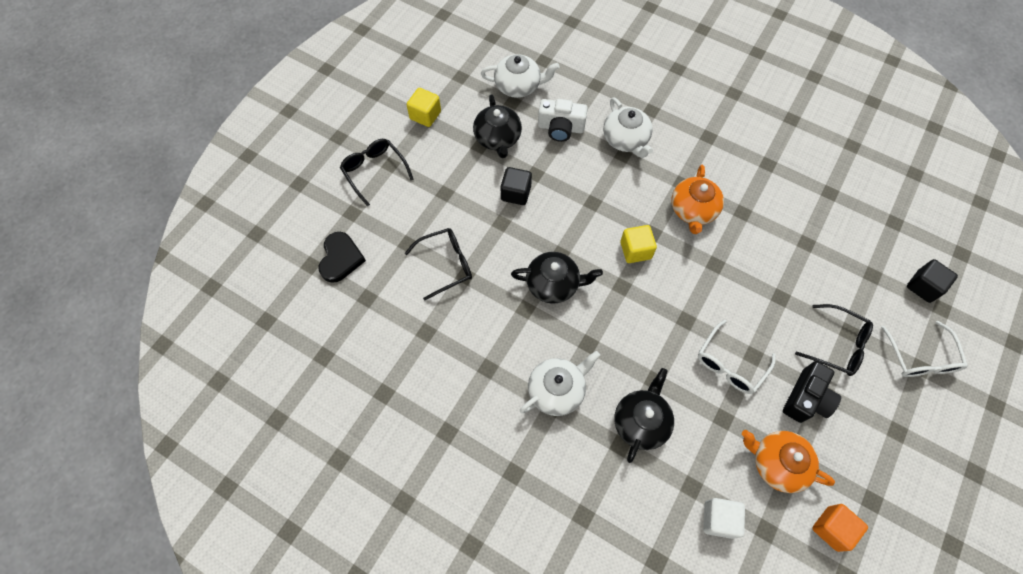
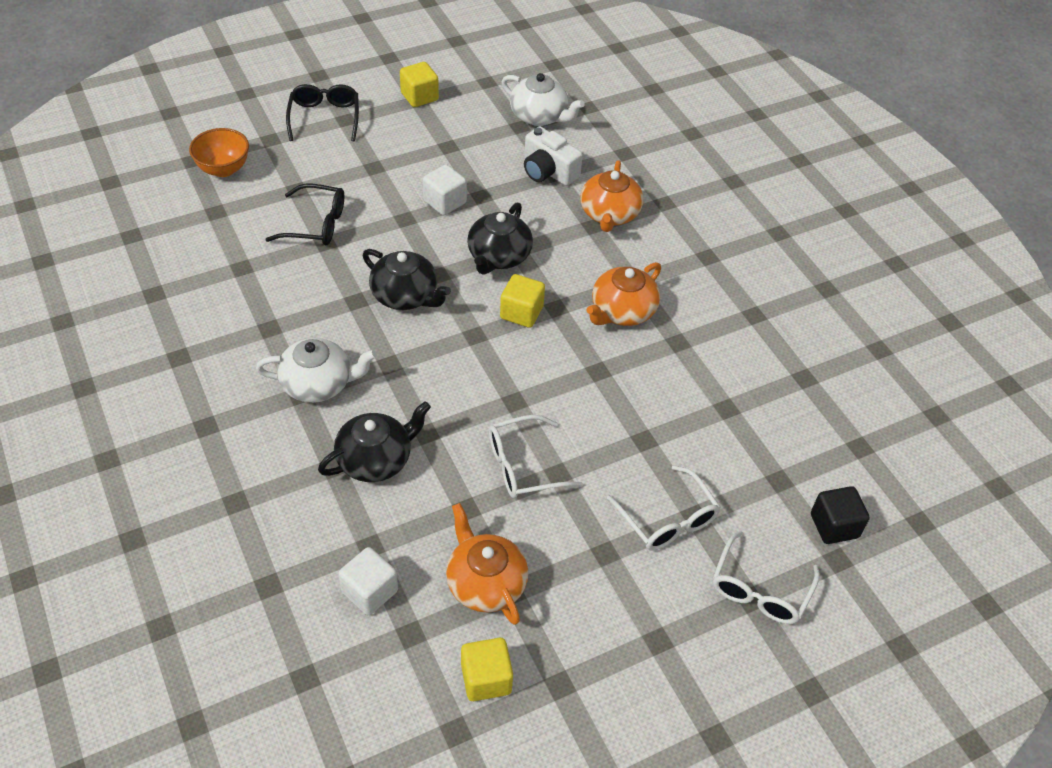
camera: 30 degrees right, 15 degrees down
(340, 258) = (223, 169): black heart -> orange bowl
(498, 138) = (473, 149): black teapot -> black teapot (498, 256)
(516, 193) = (445, 202): black cube -> white cube
(626, 139) = (609, 214): white teapot -> orange teapot
(806, 398) = (579, 546): black camera -> none
(832, 528) = (486, 679): orange cube -> yellow cube
(837, 345) = (667, 519): black glasses -> white glasses

